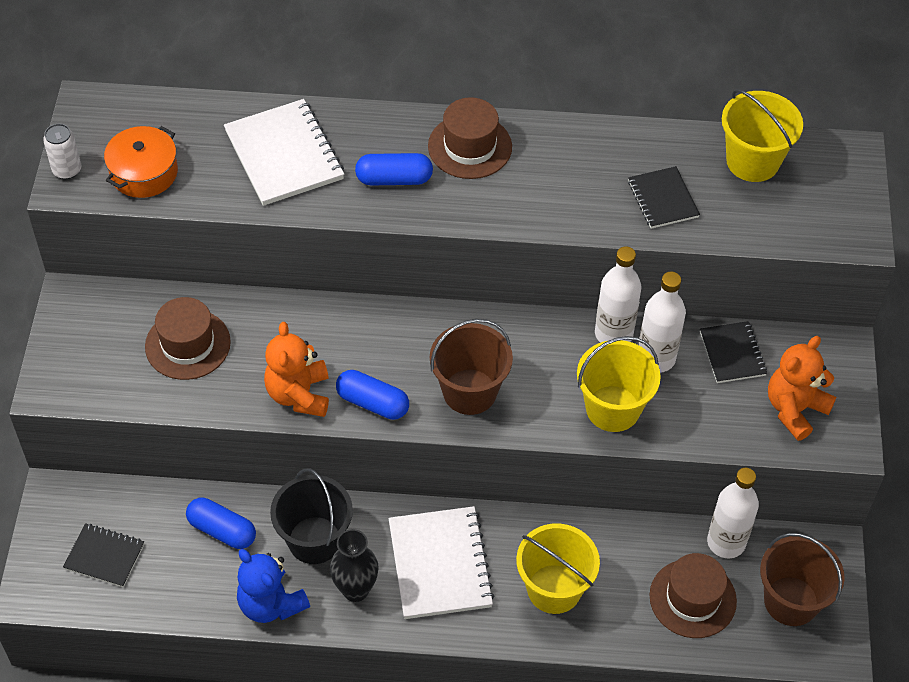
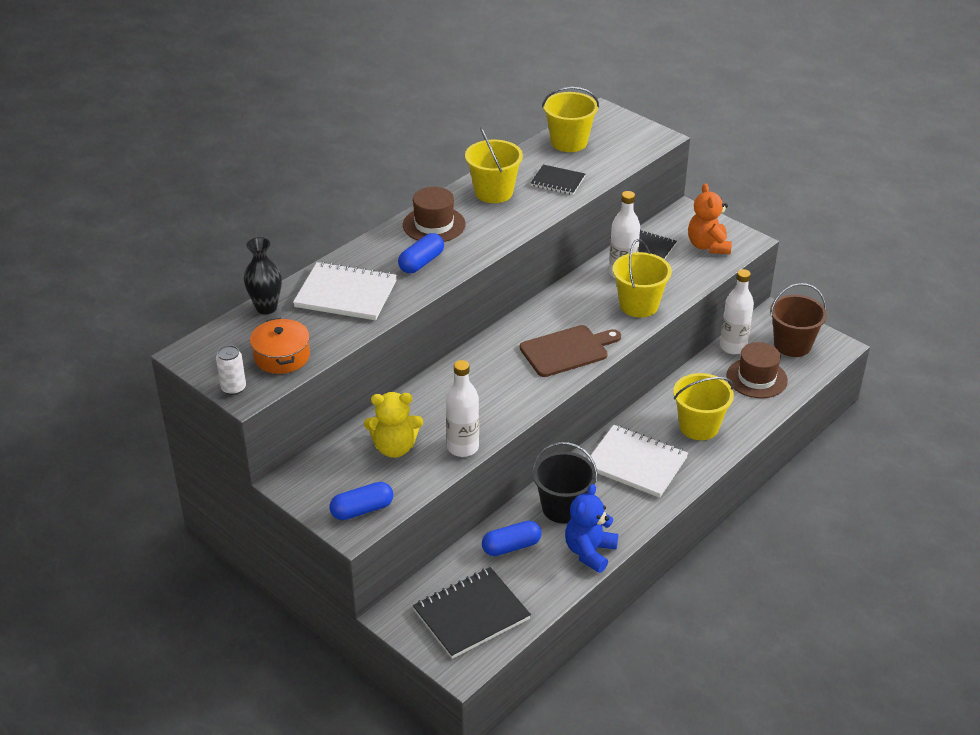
camera: 50 degrees left, 15 degrees down
(104, 556) = (471, 615): black notebook -> black notebook, size x1.70
(187, 344) = (394, 448): brown hat -> yellow teddy bear
(271, 604) = (589, 552): blue teddy bear -> blue teddy bear turned 120 degrees clockwise
(299, 394) = (490, 419): orange teddy bear -> none
(355, 589) = (617, 508): black vase -> black vase (266, 308)
(372, 403) = (531, 392): blue capsule -> blue capsule (362, 510)
(469, 392) = (567, 350): brown bucket -> brown cutting board
(581, 158) = (493, 192): none -> yellow bucket
(613, 334) = (588, 279): white bottle -> white bottle (463, 447)

